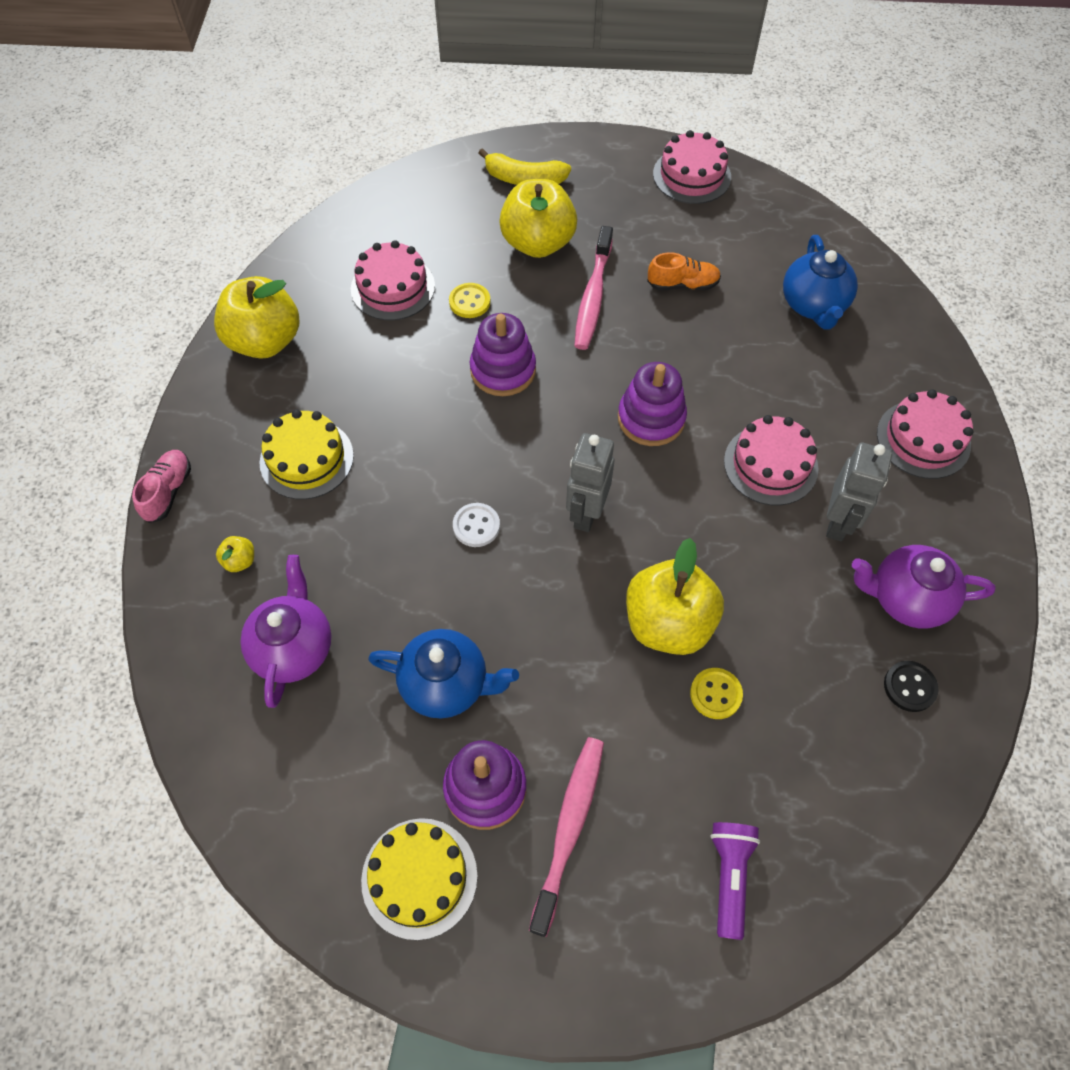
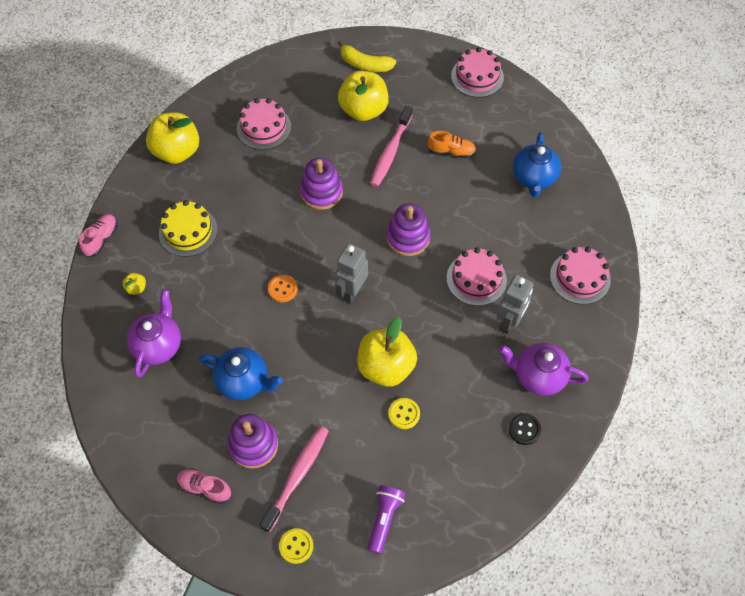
camera: 10 degrees right, 0 degrees up
(419, 877) = (205, 488): yellow cake -> pink shoe
(469, 302) = (310, 144): yellow button -> yellow button (296, 546)
(476, 526) = (283, 289): white button -> orange button

